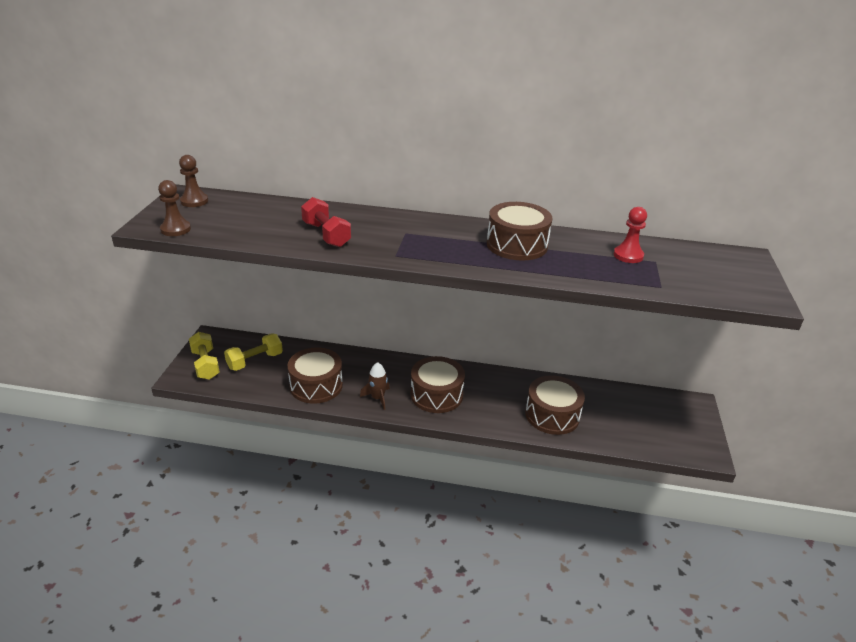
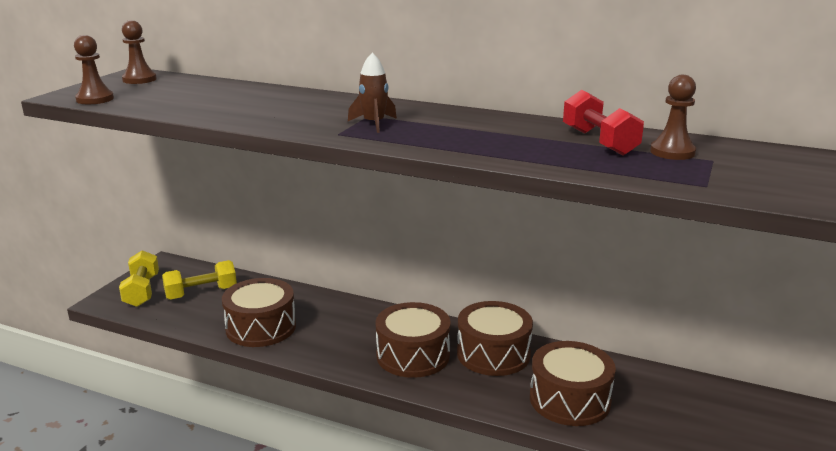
camera: 15 degrees right, 10 degrees down
(326, 235) = (266, 112): red dumbbell -> red dumbbell (599, 142)
(377, 398) = (332, 350): brown rocket -> brown rocket (374, 124)
(517, 245) = (512, 133): brown drum -> brown drum (493, 354)
(628, 255) = (672, 152): red pawn -> brown pawn

